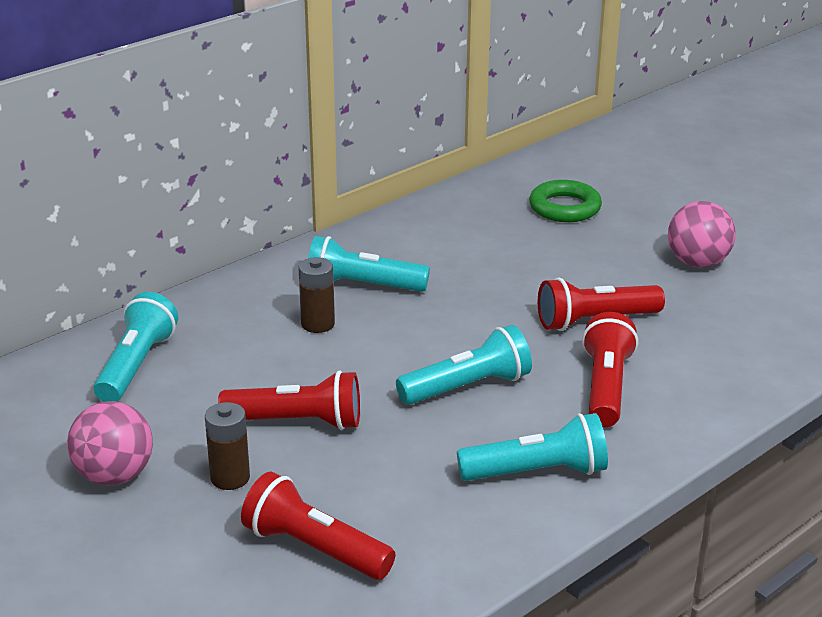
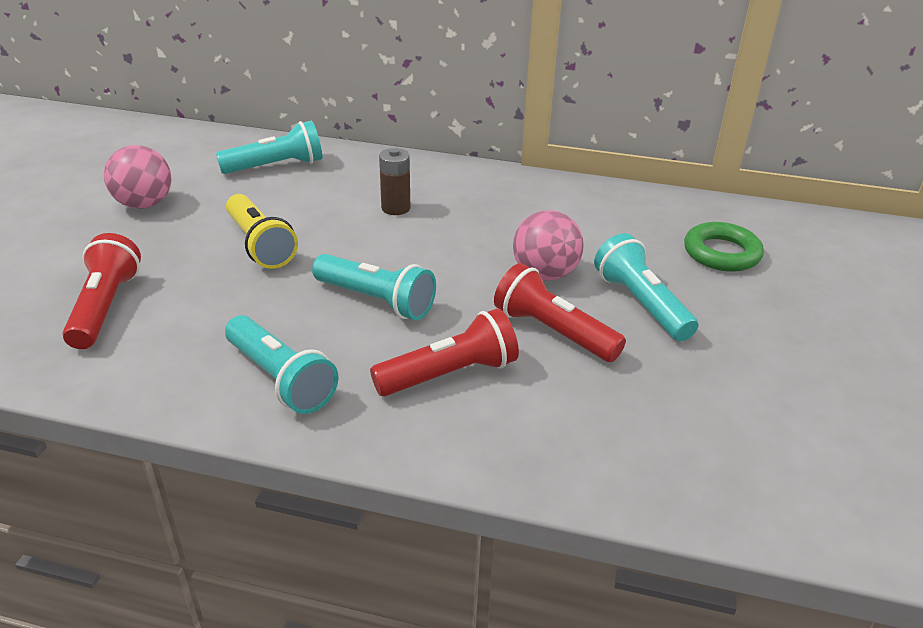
camera: 55 degrees right, 5 degrees up
(230, 478) = (171, 244): brown battery -> none
(297, 422) = (260, 245): red flashlight -> yellow flashlight
(362, 286) = (468, 207): turquoise flashlight -> turquoise flashlight (640, 304)
(697, 263) = (739, 360): pink ball -> pink ball (545, 274)

